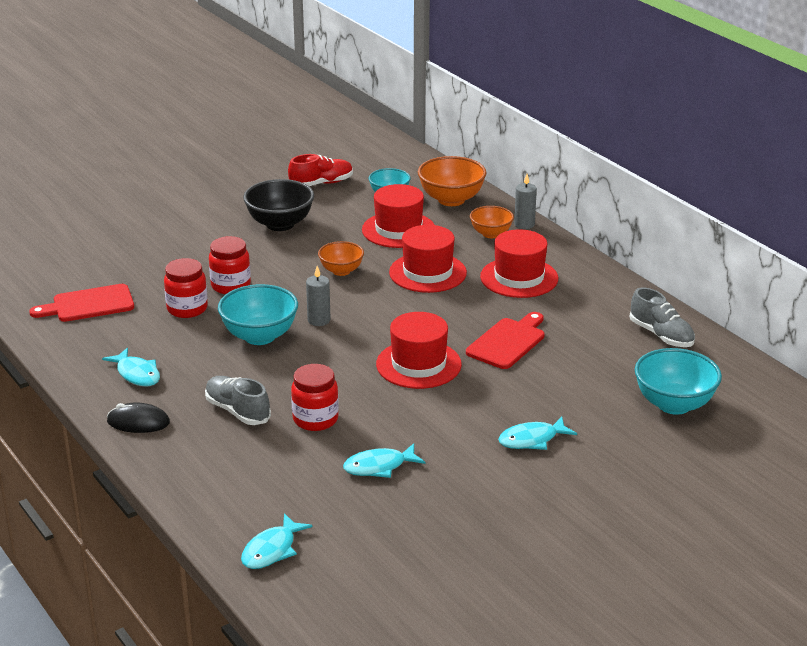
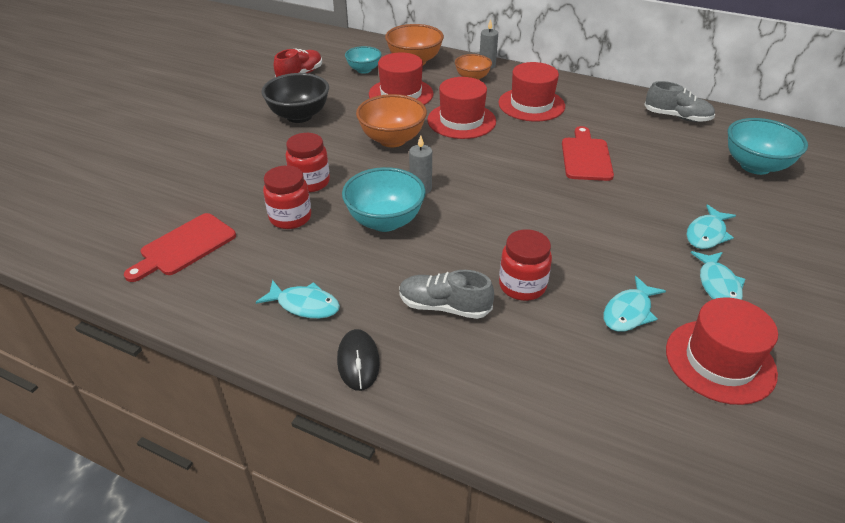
camera: 30 degrees left, 10 degrees up
(138, 422) = (358, 361): black mouse -> black mouse turned 75 degrees counterclockwise
(272, 550) = (648, 459): turquoise fish -> turquoise fish (718, 285)
(341, 271) = (392, 140): orange bowl -> orange bowl, size x1.62
(418, 364) = (544, 199): red hat -> red hat (720, 361)

